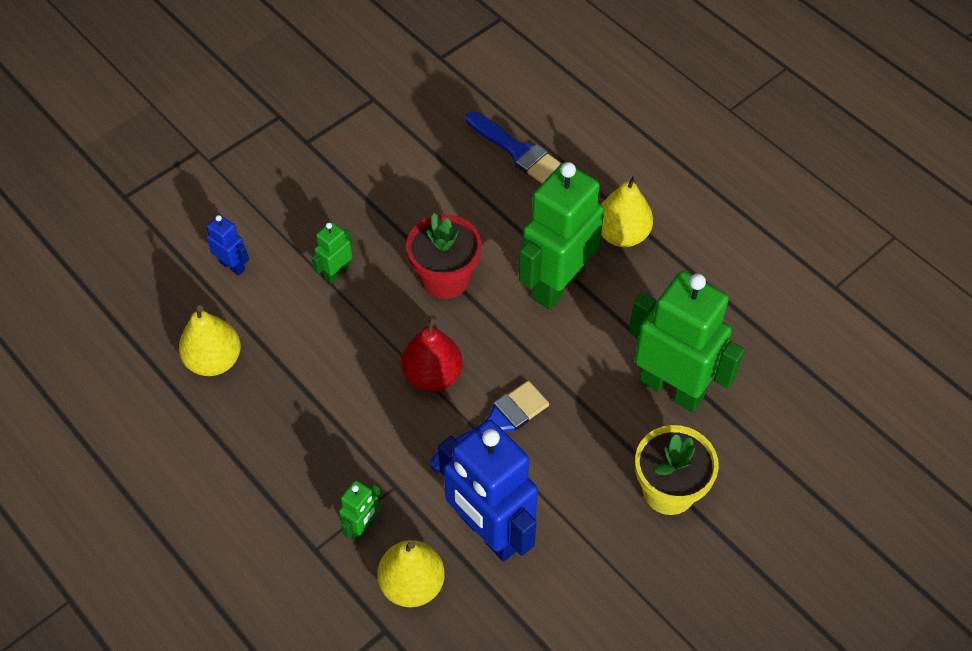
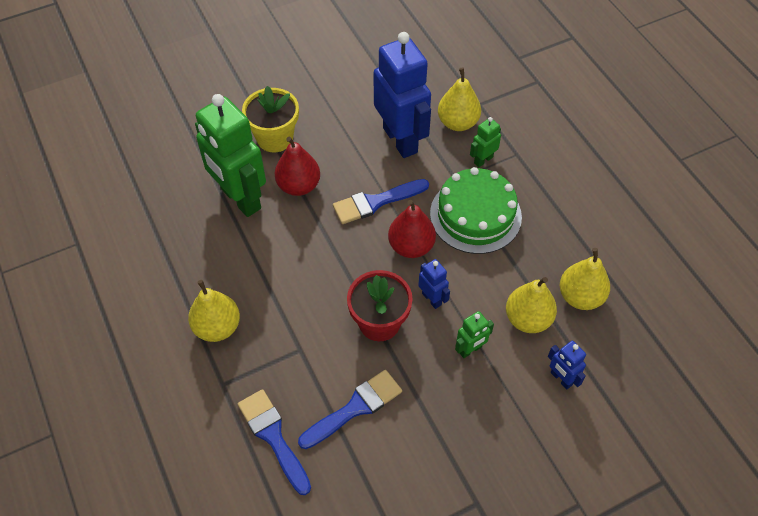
camera: 165 degrees left, 0 degrees up
(275, 320) = (527, 319): none -> yellow pear
(359, 438) = (475, 215): none -> green cake
(392, 318) = (432, 299): none -> blue robot
(445, 192) = (355, 408): none -> blue brush
(557, 284) = (289, 296): green robot -> none
(604, 424) = (299, 186): none -> red pear

